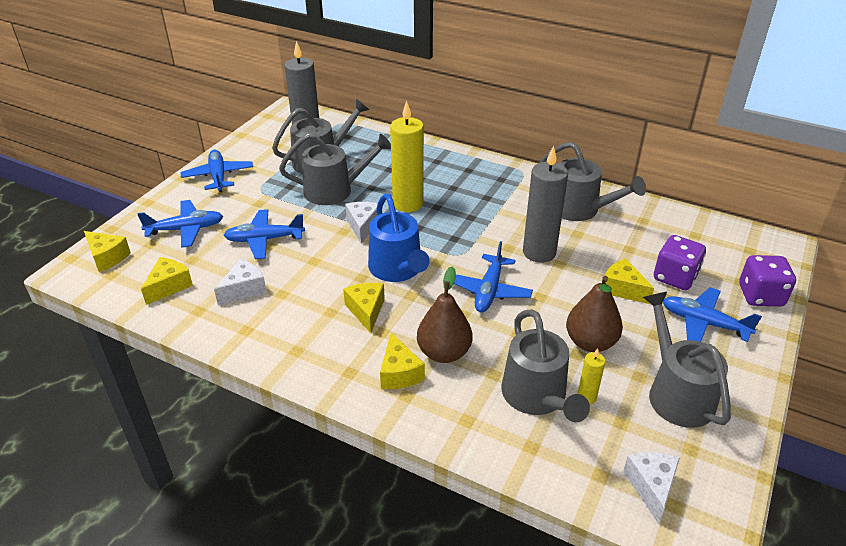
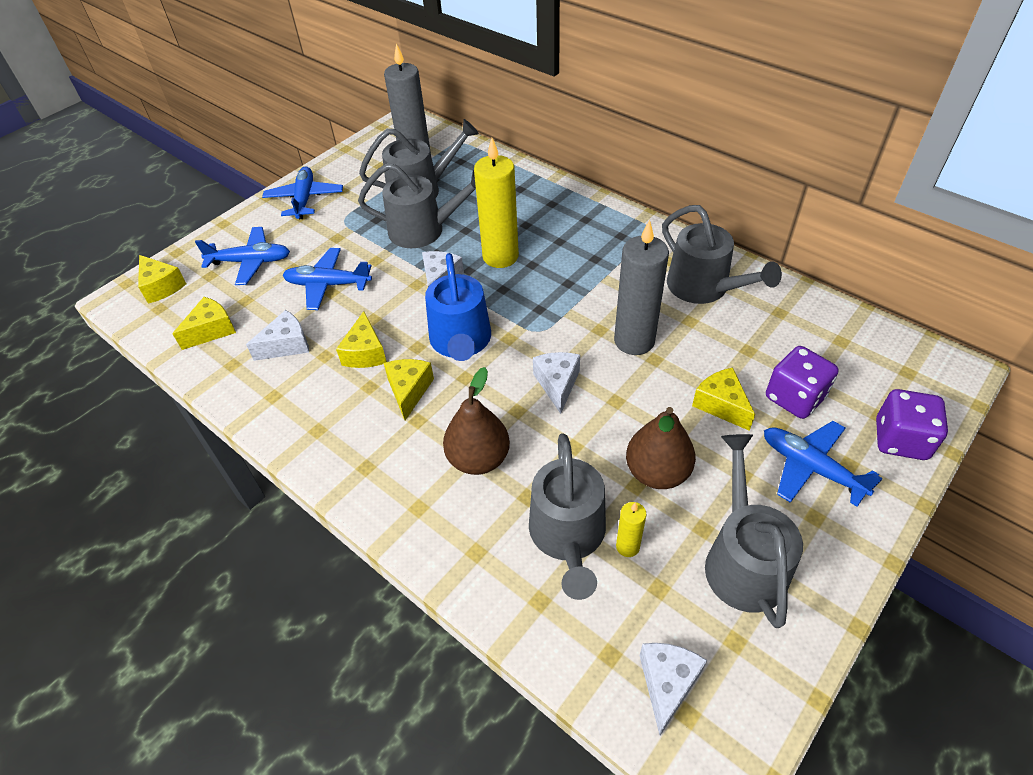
camera: 15 degrees right, 10 degrees up
(399, 373) = (420, 477): yellow cheese -> yellow cheese (365, 353)
(489, 291) = (557, 384): blue plane -> white cheese

